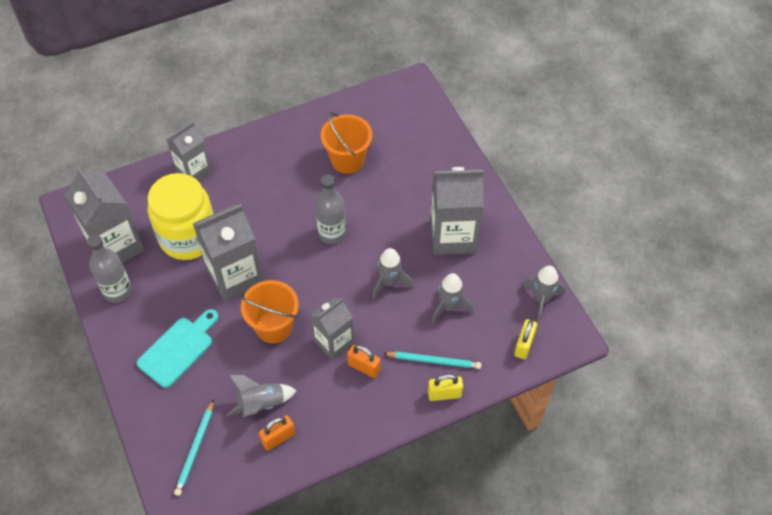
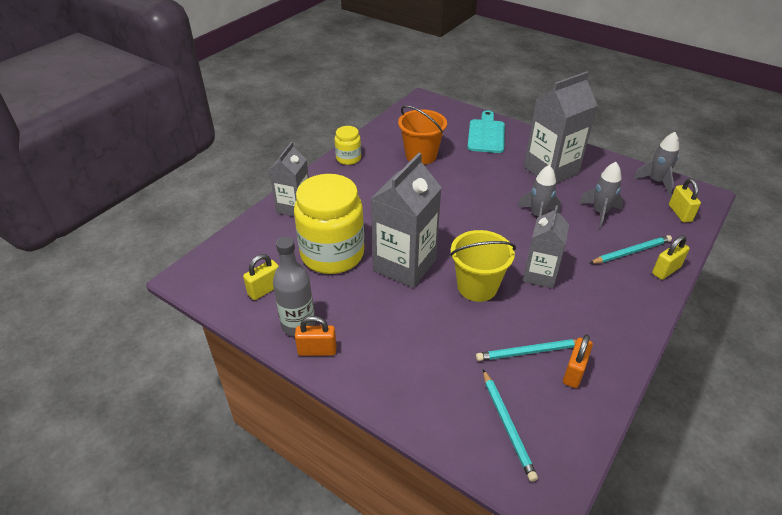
camera: 30 degrees left, 15 degrees down
(116, 246) = (265, 290): grey carton -> yellow padlock
(178, 349) = (405, 345): turquoise cutting board -> turquoise cutting board (486, 134)
(261, 404) = (529, 352): grey rocket -> turquoise pencil
(274, 327) = (477, 286): orange bucket -> yellow bucket
(280, 133) = (348, 158): none -> yellow jar
(332, 233) = (457, 203): grey bottle -> none
(364, 367) = (584, 281): orange padlock -> orange padlock (317, 350)

